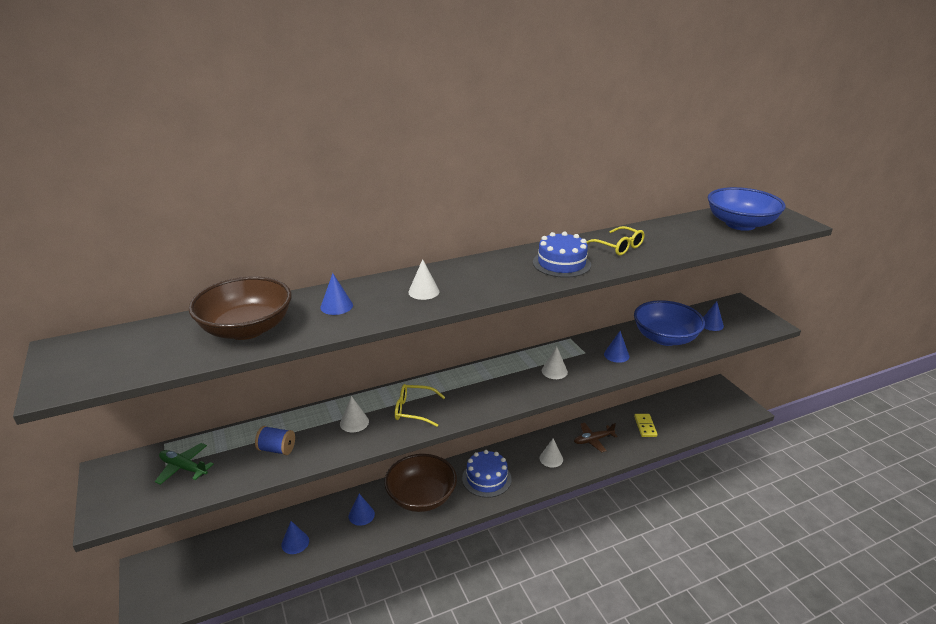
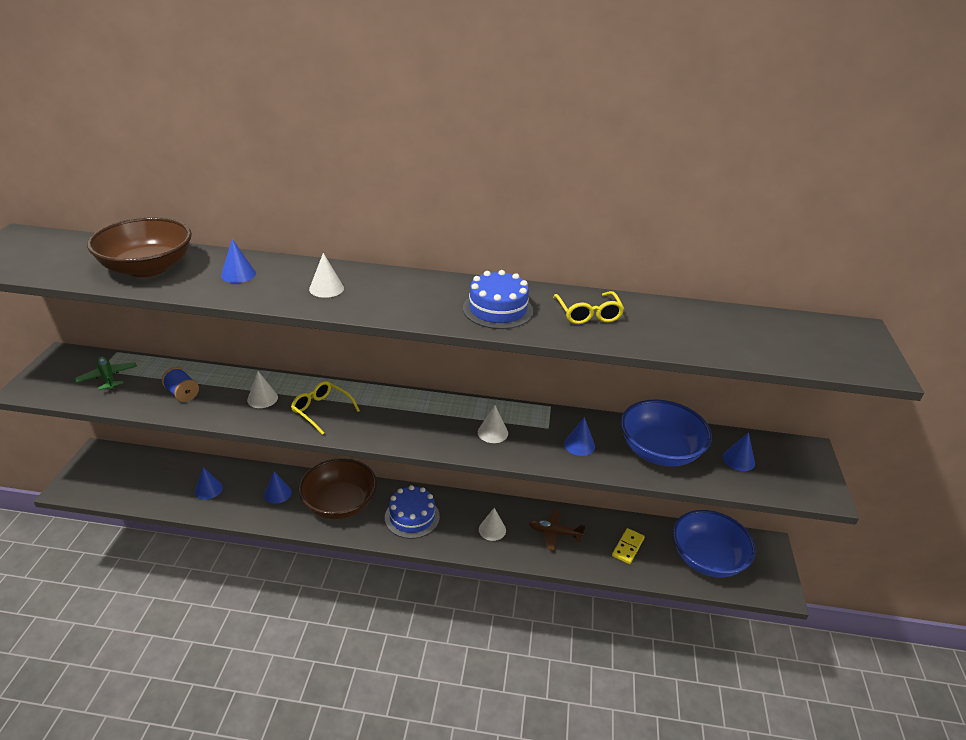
camera: 30 degrees right, 5 degrees up
(740, 224) = (788, 341): blue bowl -> blue bowl (707, 558)

